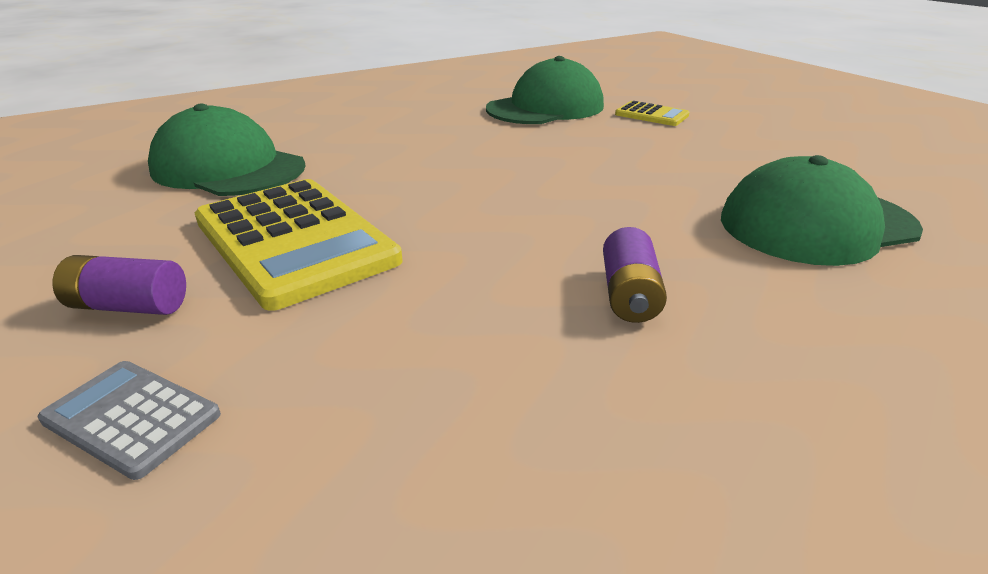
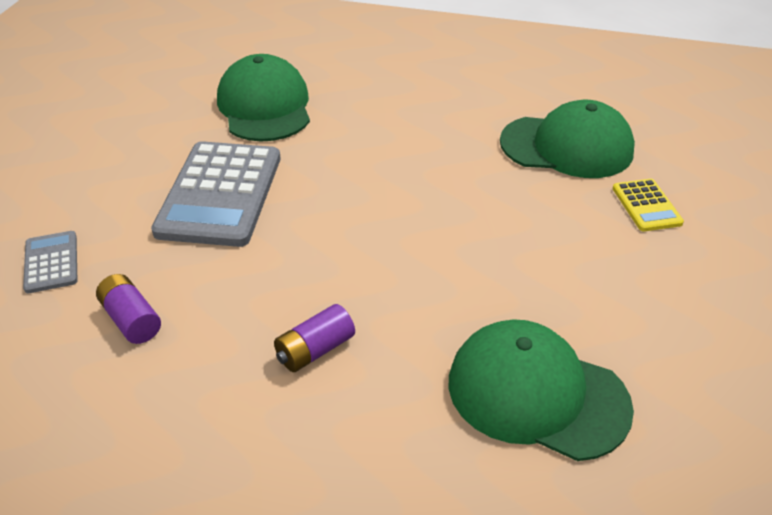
camera: 45 degrees right, 10 degrees up
(129, 306) = (111, 196): purple battery -> purple battery (131, 320)
(295, 241) = (220, 194): yellow calculator -> grey calculator

